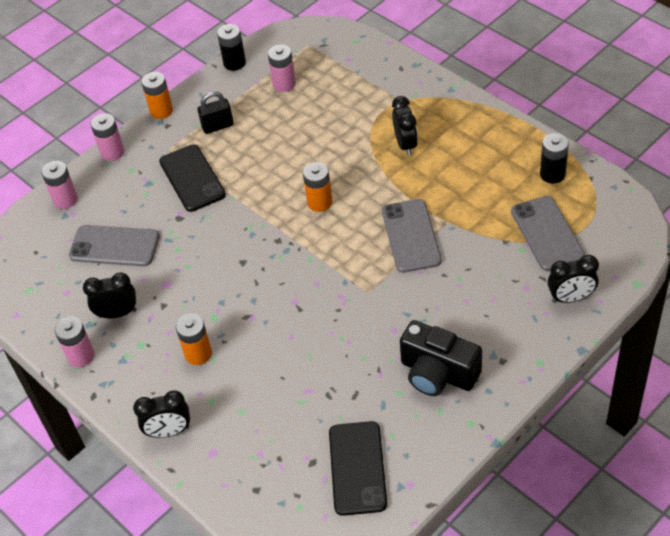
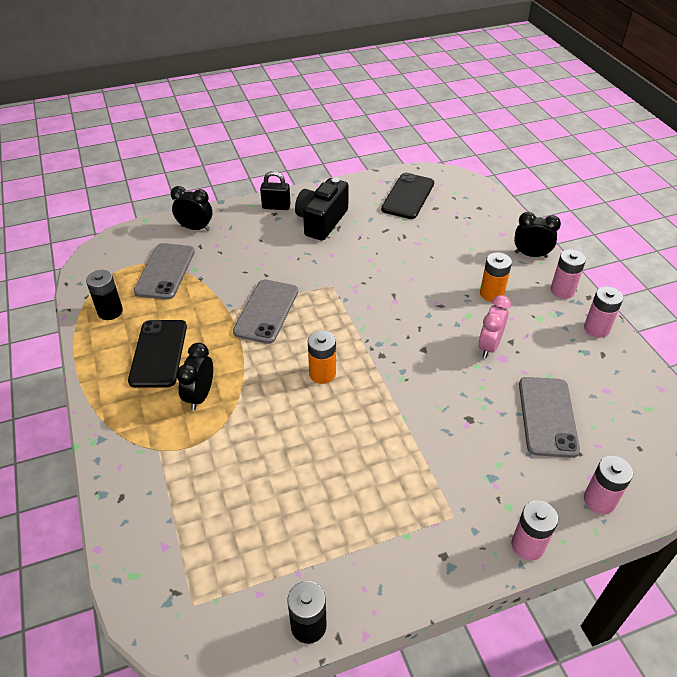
camera: 160 degrees left, 5 degrees down
(114, 246) = (547, 416): grey phone -> grey phone turned 60 degrees clockwise
(117, 313) = (556, 350): black clock -> none
(161, 111) = (444, 586): orange battery -> none
(183, 291) = (489, 346): none -> pink clock
(192, 178) = (438, 460): black phone -> black phone (158, 353)
(218, 126) = (380, 520): black padlock -> black padlock (276, 207)
(284, 84) = (266, 547): pink battery -> pink battery (562, 290)
(438, 373) = (321, 221): black camera -> black camera turned 120 degrees counterclockwise

